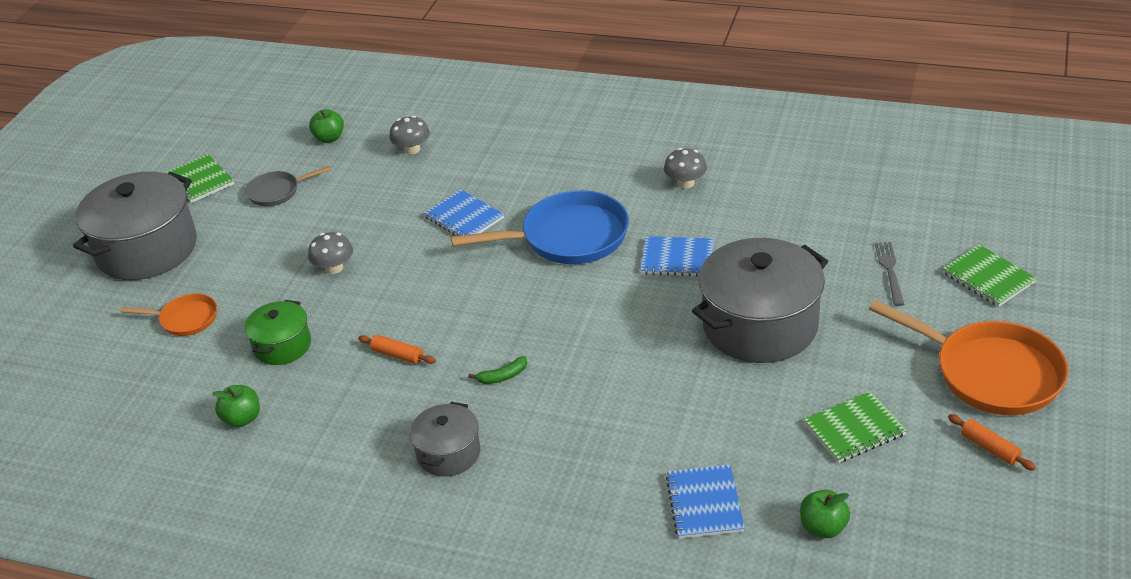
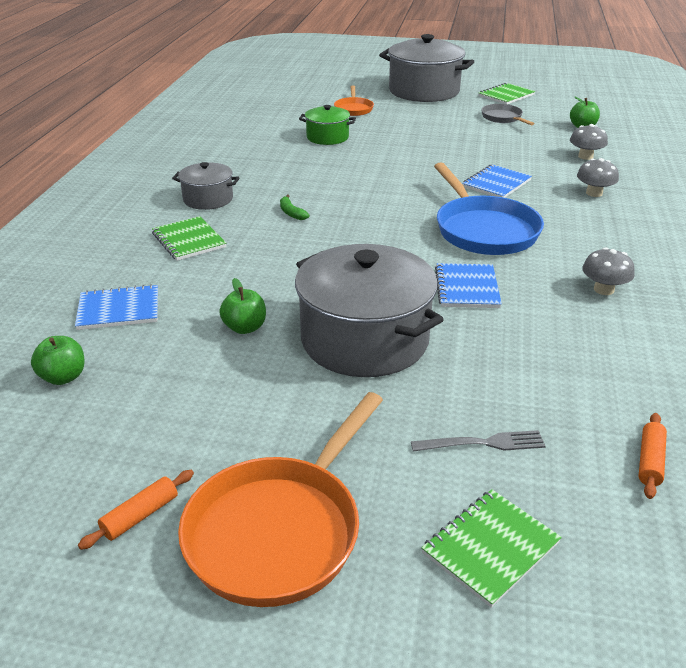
camera: 80 degrees right, 5 degrees down
(242, 419) = (255, 134): green apple -> green apple (245, 328)
(334, 268) = (416, 144): grey mushroom -> grey mushroom (594, 193)
(398, 355) = (317, 173): orange rolling pin -> orange rolling pin (650, 461)
(854, 429) = (195, 402): green notebook -> green notebook (188, 240)

